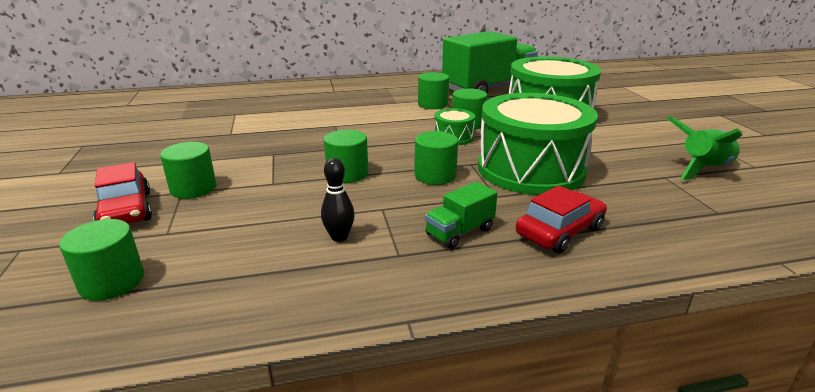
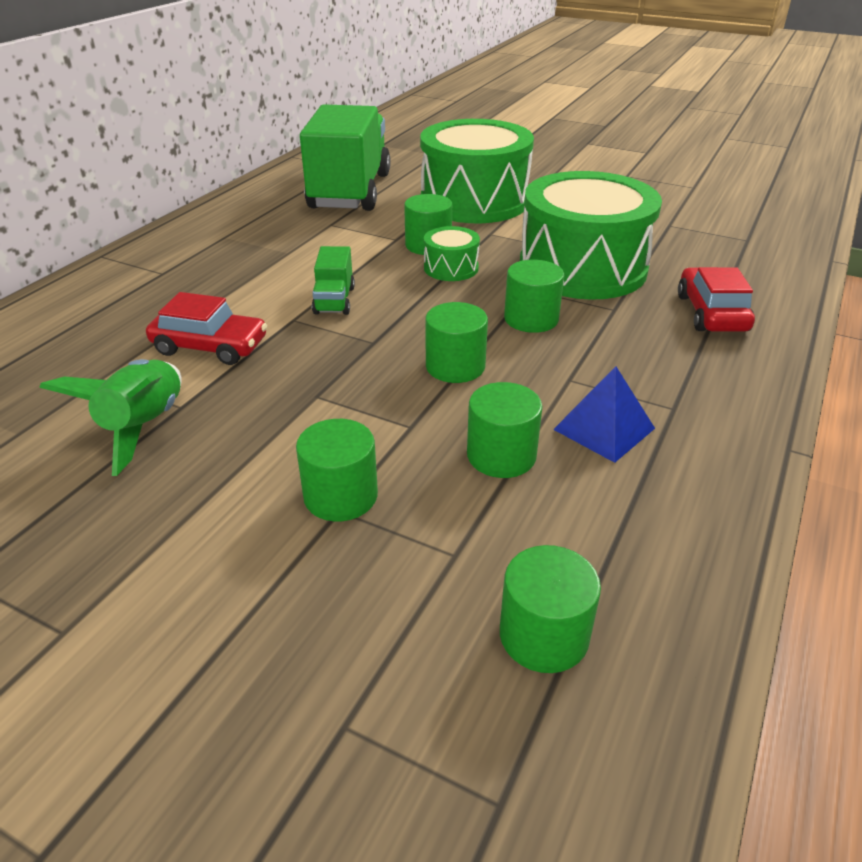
camera: 50 degrees left, 10 degrees up
(126, 210) = (336, 578): red car -> red car (210, 346)
(339, 237) = (604, 429): black bowling pin -> blue pyramid
(433, 104) = (336, 237): green cylinder -> green cylinder (501, 455)
(460, 232) = (664, 358): green truck -> green truck (334, 300)
(703, 169) = (675, 205): green rocket -> green rocket (144, 427)

